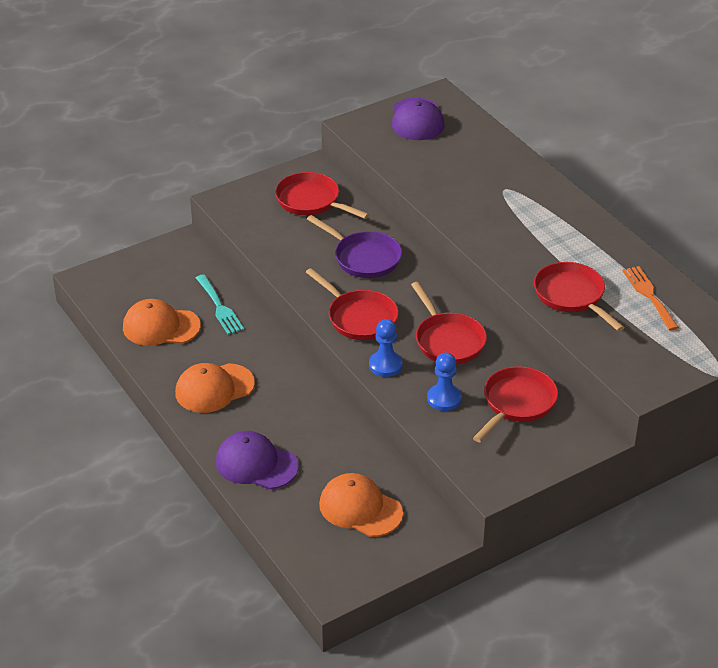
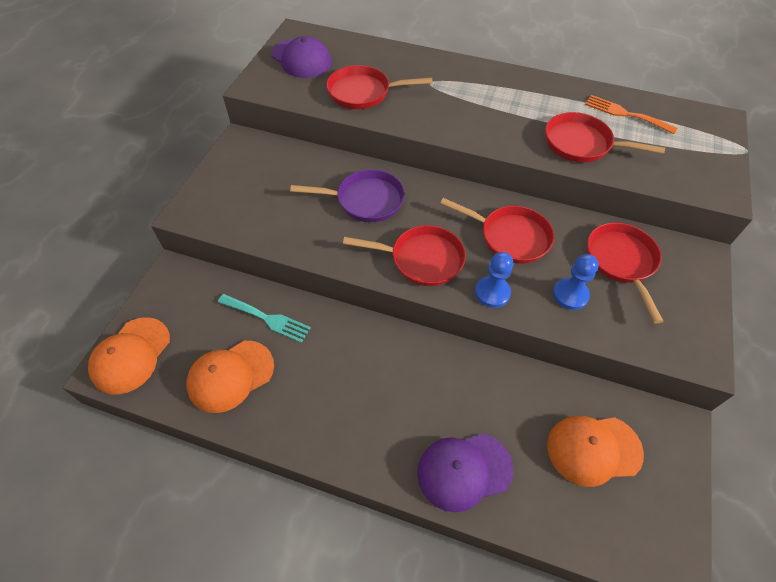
camera: 40 degrees left, 15 degrees up
(214, 388) = (344, 411): orange cap -> orange cap (130, 355)
(311, 201) = (268, 172): red pan -> red pan (363, 92)

